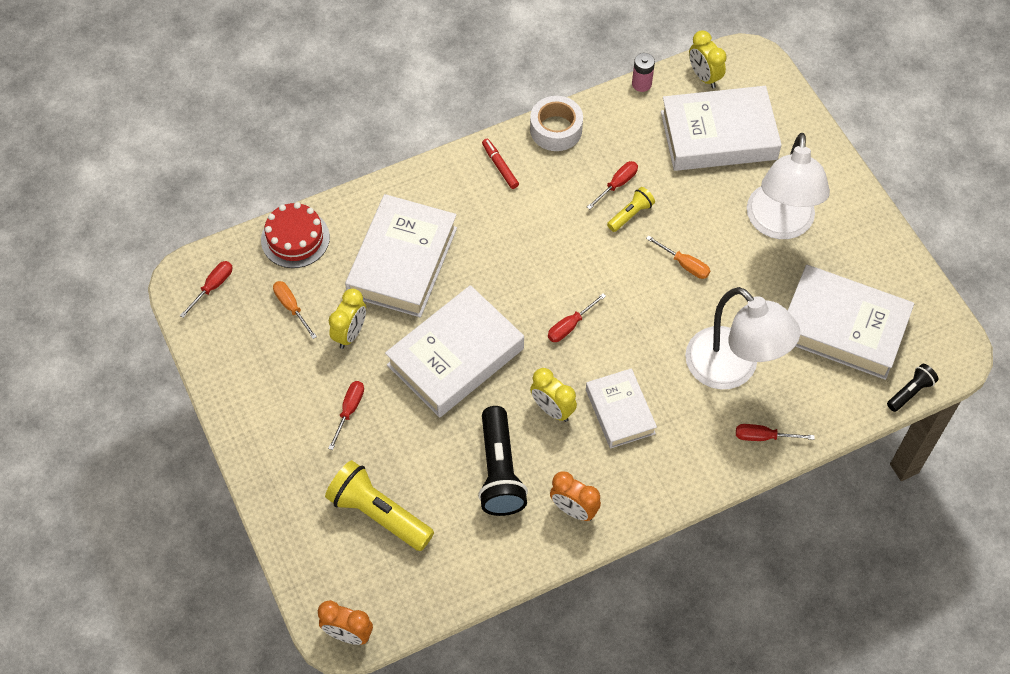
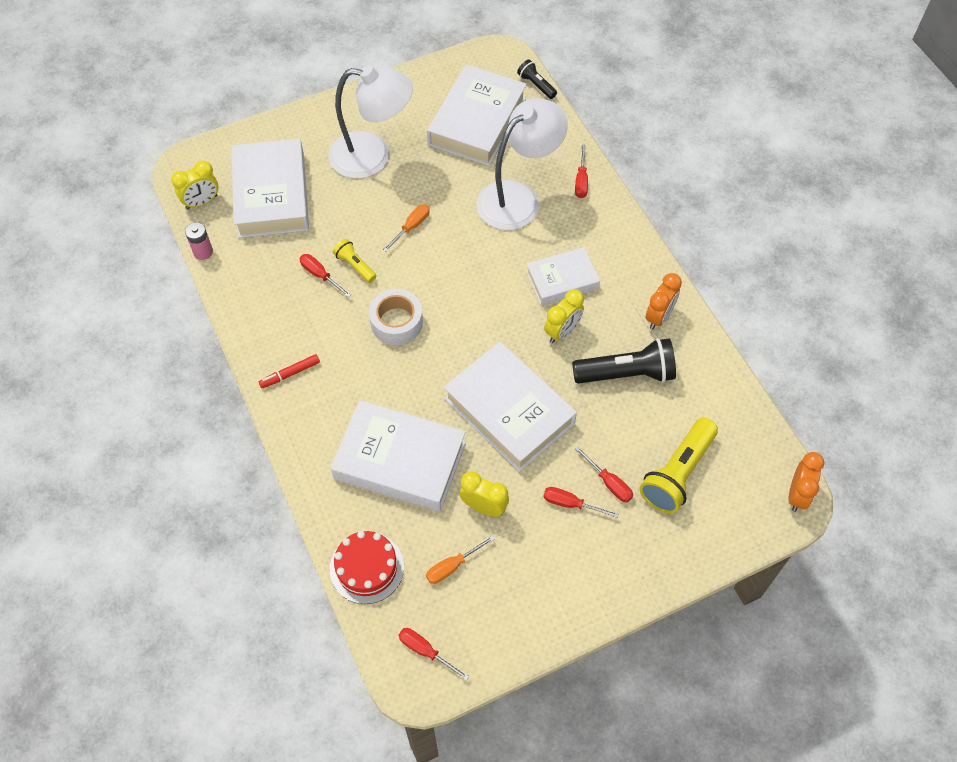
camera: 90 degrees left, 0 degrees up
(556, 129) = (250, 324): white tape -> white tape (396, 322)
(570, 326) = (475, 316): red screwdriver -> red screwdriver (609, 483)

